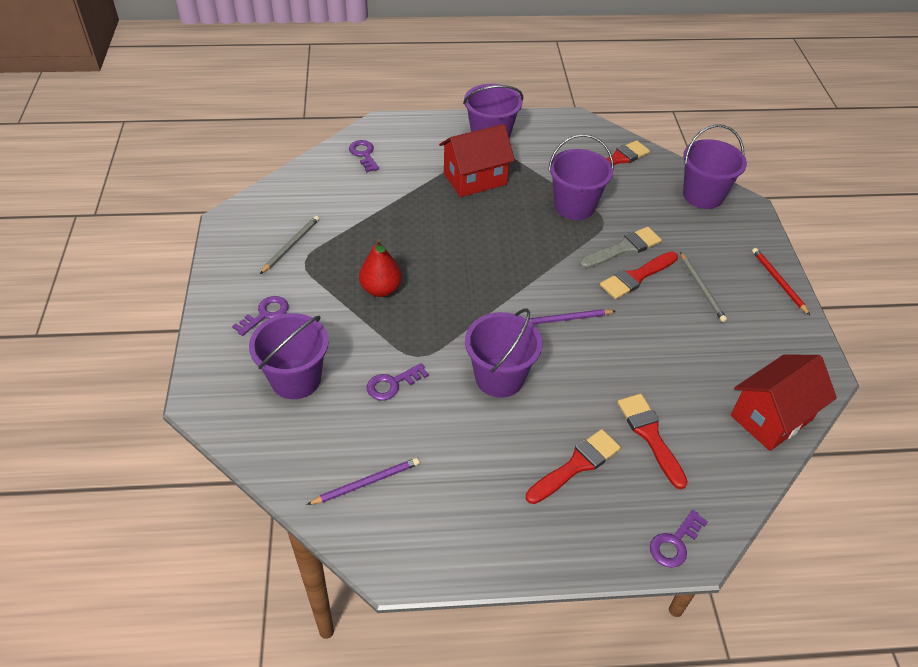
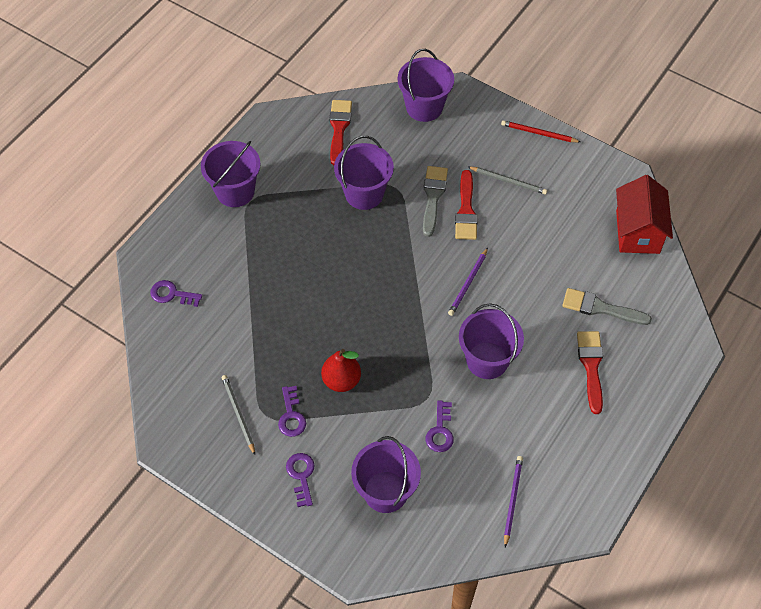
camera: 50 degrees left, 10 degrees up
(475, 179) = (275, 236): red house -> none
(650, 435) = (600, 308): red brush -> grey brush
(675, 543) = (682, 355): purple key -> purple key (291, 416)

